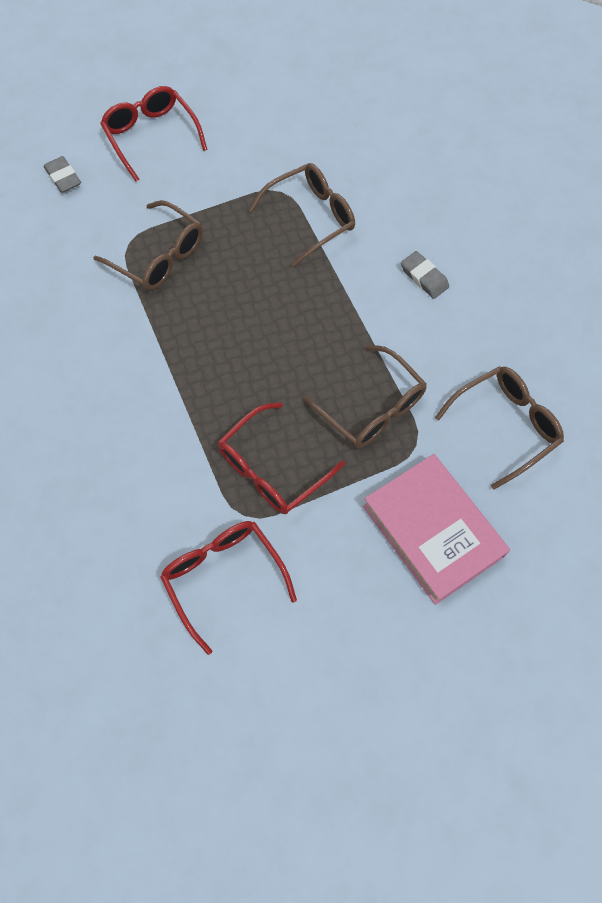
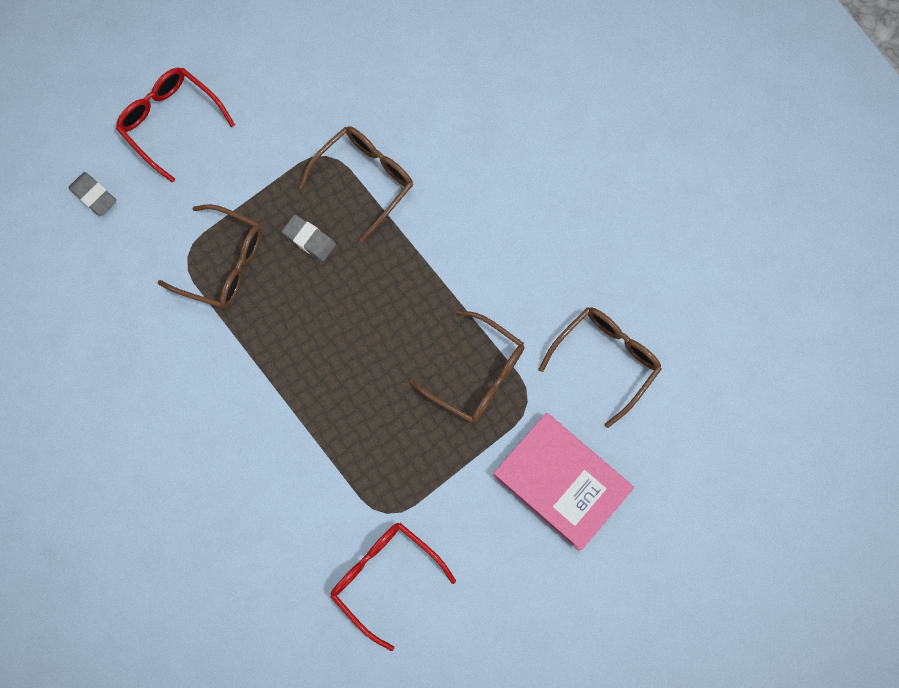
camera: 15 degrees left, 10 degrees up
(271, 469) = (399, 461): red glasses -> none
(424, 277) = (494, 220): grey eraser -> grey eraser (309, 239)

